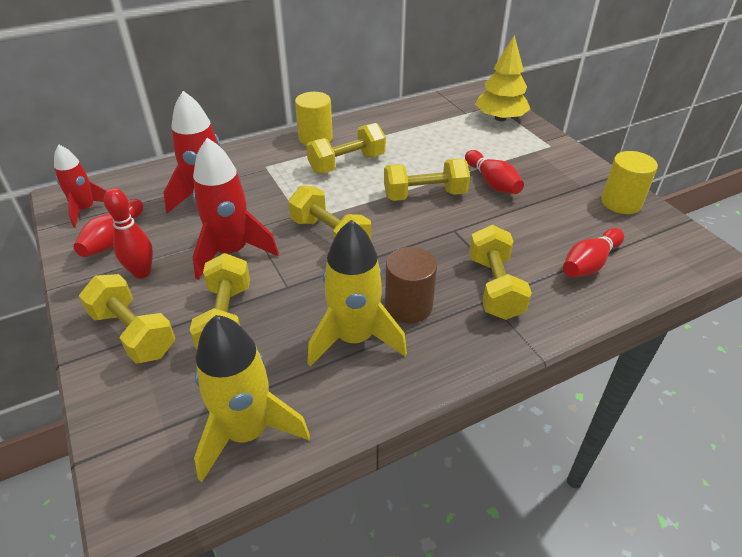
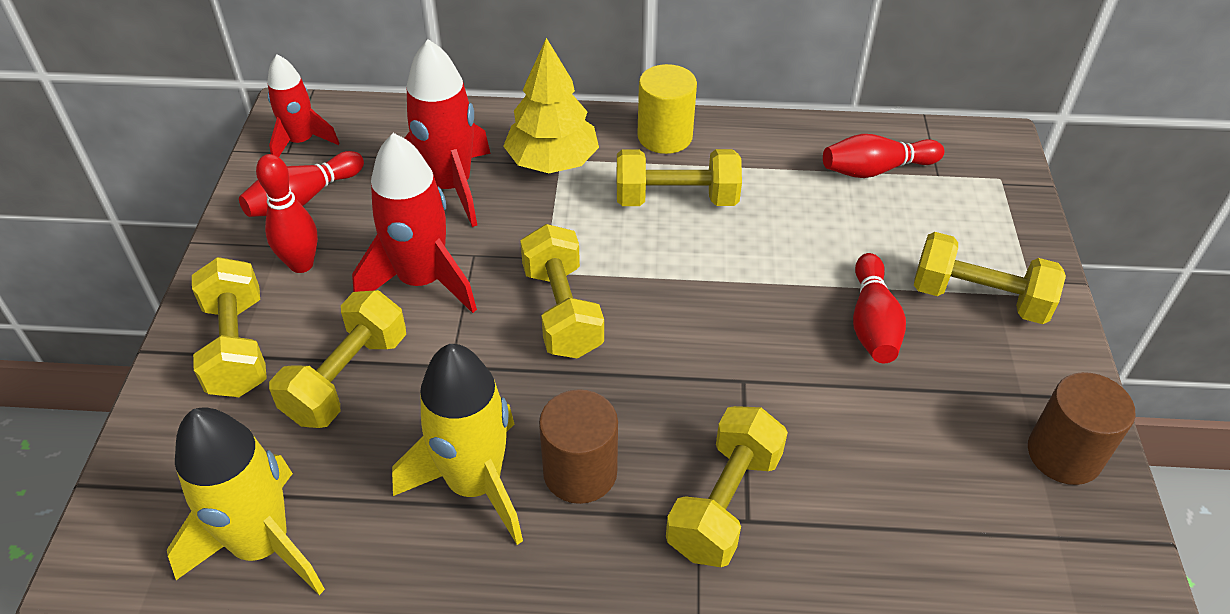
camera: 30 degrees right, 5 degrees up
(424, 195) = (747, 301): yellow dumbbell -> yellow dumbbell (978, 298)
(500, 118) = (989, 207): yellow tree -> yellow tree (552, 162)
(589, 263) = (907, 536): red bowling pin -> red bowling pin (876, 170)
(621, 203) = (1064, 454): yellow cylinder -> brown cylinder

